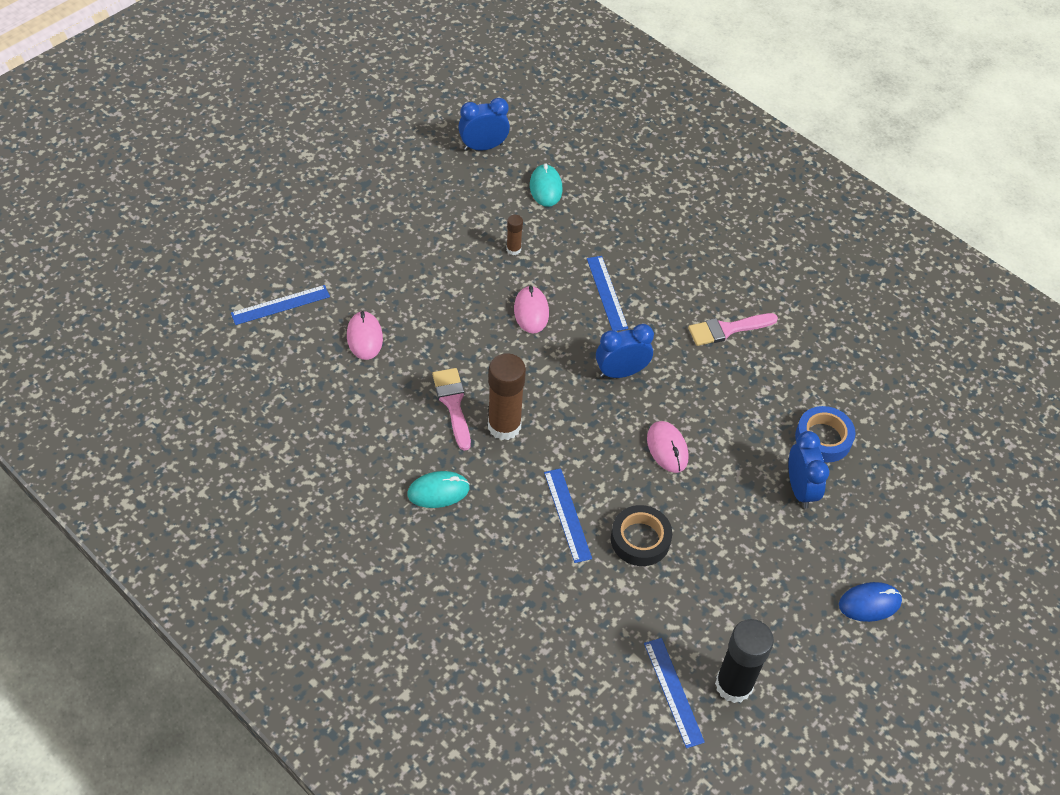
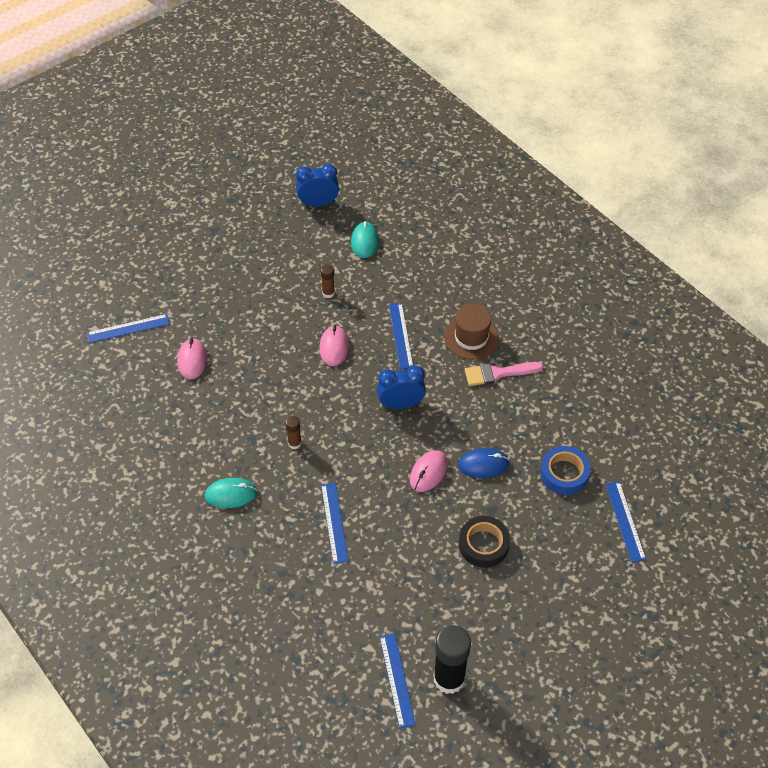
camera: 10 degrees right, 0 degrees up
(453, 404) = (255, 421): pink brush -> none
(504, 426) = (294, 443): brown glue stick -> brown glue stick, size x0.48
(640, 539) = (392, 548): black tape -> black tape (483, 545)
(667, 448) = (428, 472): pink mouse -> pink mouse turned 45 degrees clockwise
(689, 290) = (471, 337): none -> brown hat
(800, 489) = (536, 516): blue clock -> none
(869, 603) = (578, 619): blue mouse -> blue mouse (483, 464)
(901, 487) = (625, 521): none -> blue ruler

